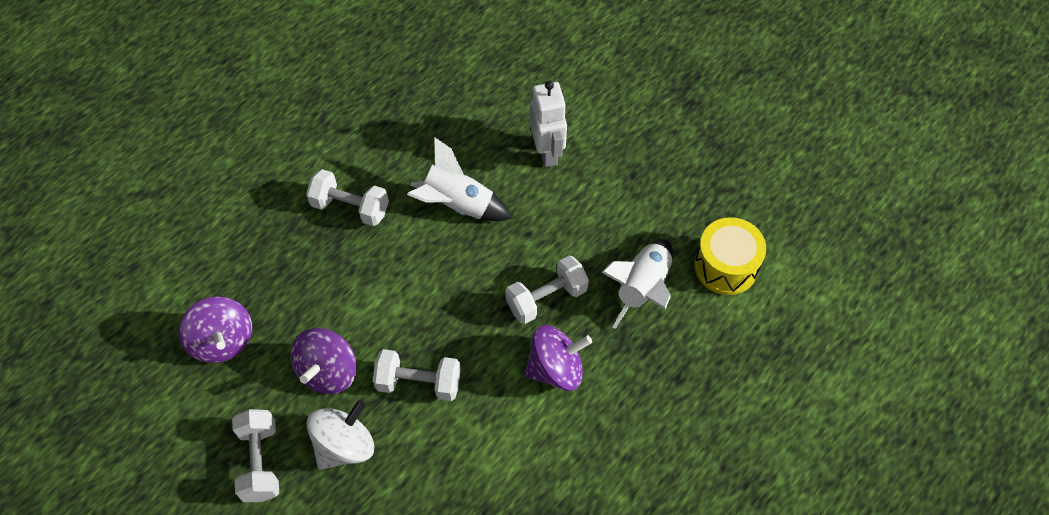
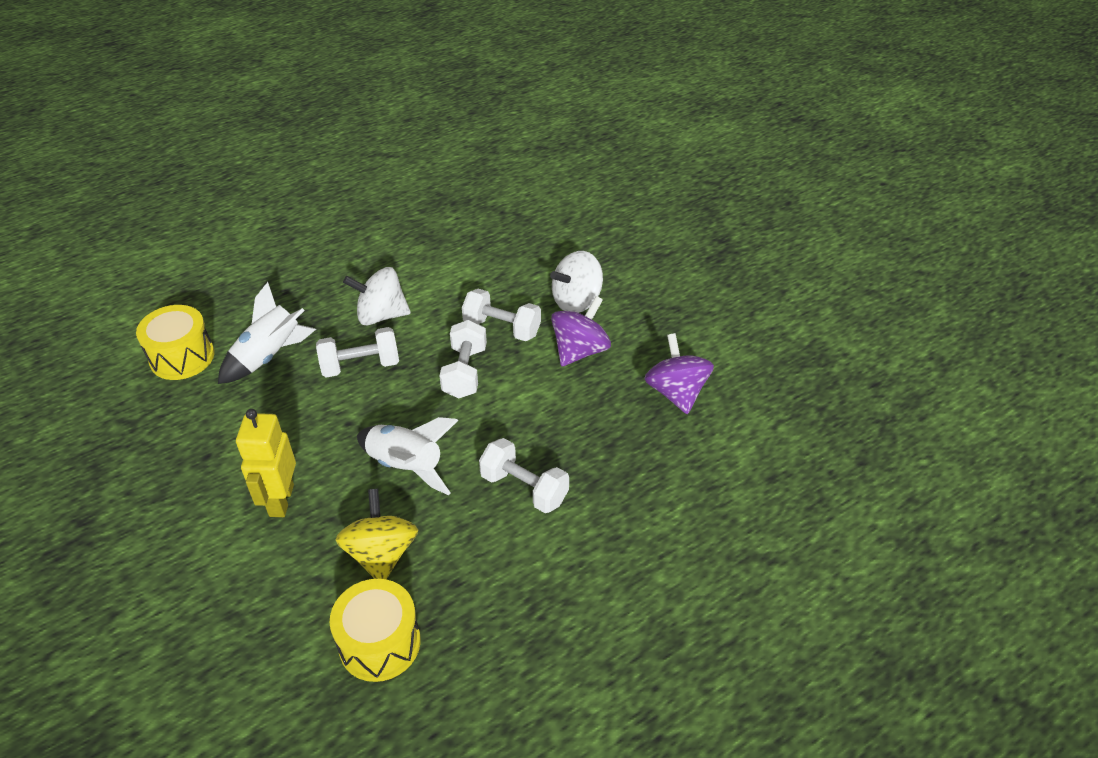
camera: 165 degrees left, 15 degrees down
(260, 462) = (648, 304): white dumbbell -> white dumbbell (465, 372)
(423, 73) = (380, 643): none -> yellow drum
(448, 130) = (381, 554): none -> yellow spinning top
(547, 152) = (281, 500): white robot -> yellow robot
(556, 369) = (381, 315): purple spinning top -> white spinning top

